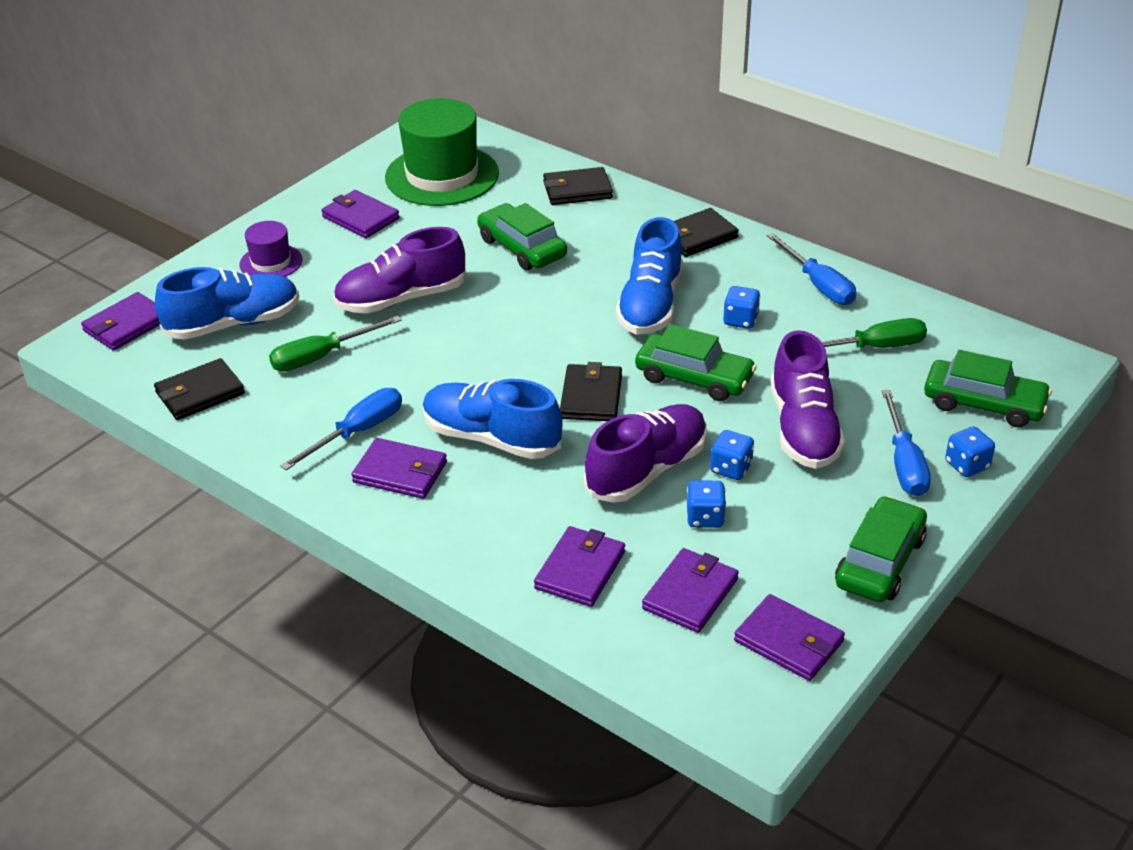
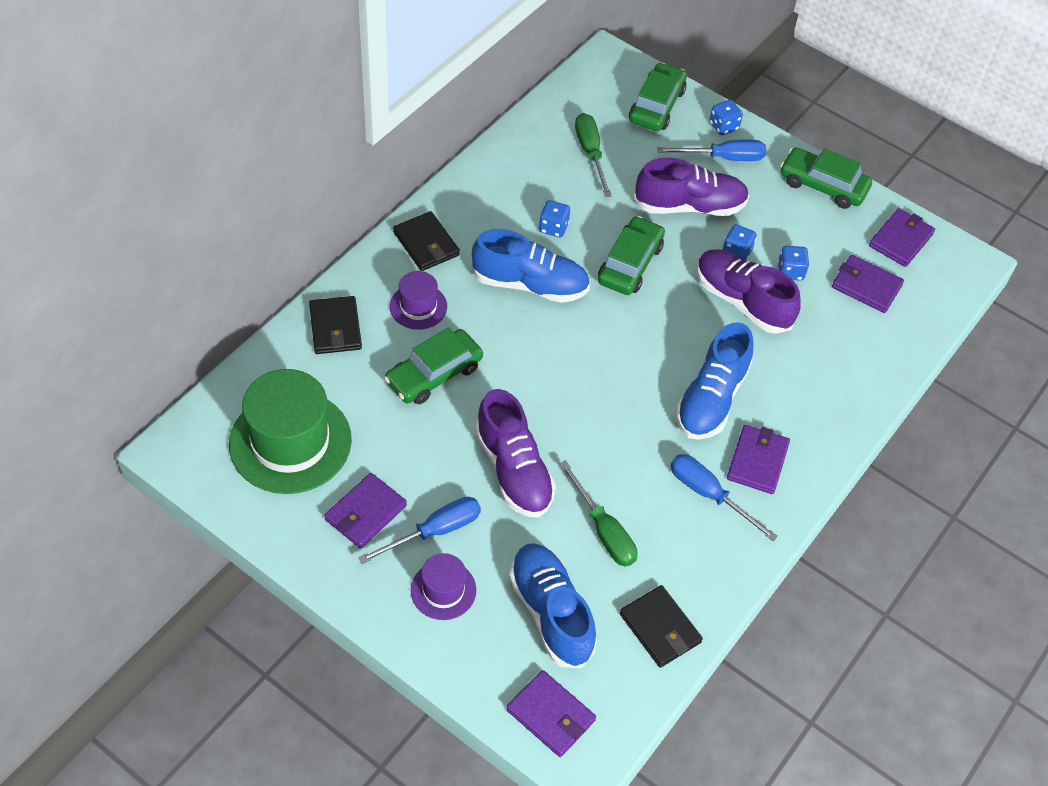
camera: 95 degrees left, 15 degrees up
(580, 570) = (852, 346): purple wallet -> none
(591, 397) = (656, 331): black wallet -> none
(610, 235) = (418, 306): none -> purple hat
(818, 285) = (505, 174): blue screwdriver -> blue screwdriver (435, 531)

